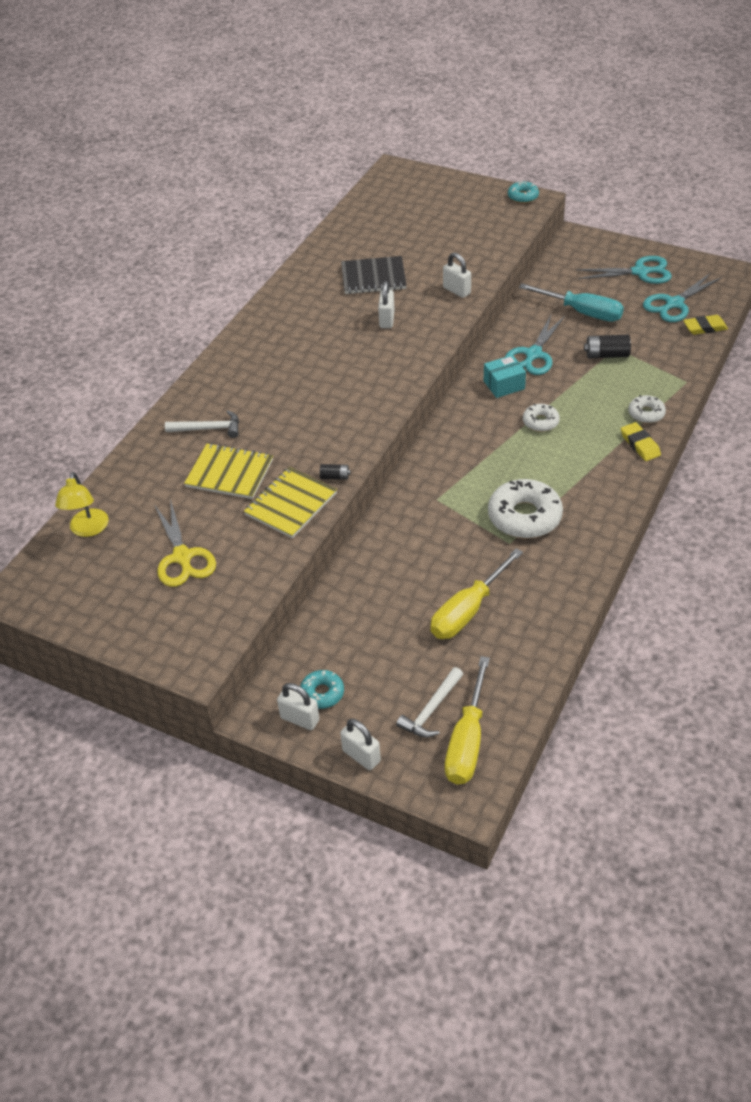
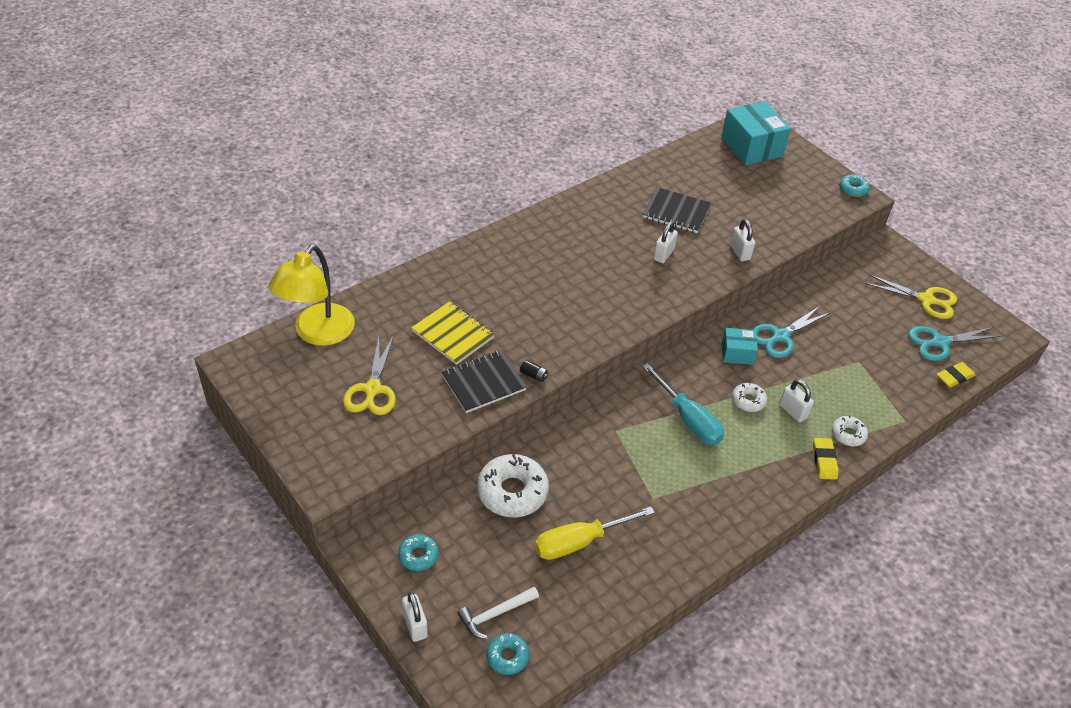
camera: 20 degrees right, 0 degrees up
(88, 529) = (317, 333): yellow lamp -> yellow lamp, size x1.75
(208, 429) = (460, 289): white hammer -> none
(290, 504) = (483, 383): yellow notebook -> black notebook
(300, 719) = (387, 569): white padlock -> white padlock (793, 411)
(405, 193) = (751, 147): none -> turquoise box
(467, 741) = (507, 656): yellow screwdriver -> turquoise donut
(524, 517) = (680, 480): white donut -> white donut (512, 492)
(582, 312) = (848, 315): turquoise screwdriver -> turquoise screwdriver (688, 419)
(606, 355) = (846, 364): black battery -> none
(640, 272) = (926, 300): turquoise scissors -> yellow scissors
(704, 327) = (954, 377): yellow eraser -> yellow eraser turned 45 degrees counterclockwise

